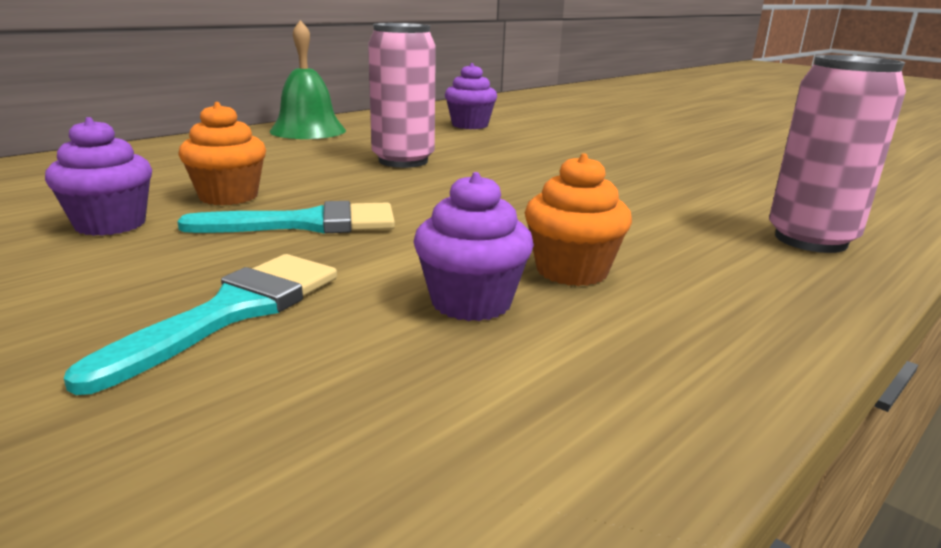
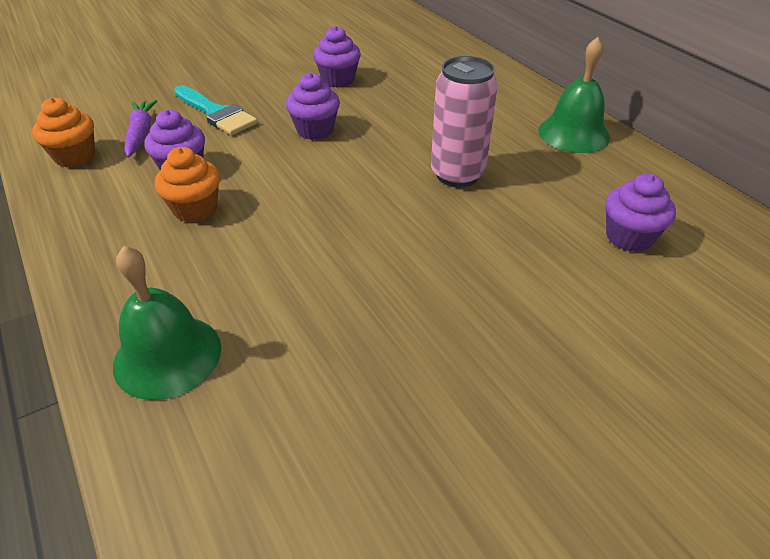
camera: 105 degrees right, 20 degrees up
(228, 196) = (376, 106): orange cupcake -> orange cupcake (75, 156)
(308, 224) = (315, 130): turquoise brush -> purple cupcake
(341, 387) = (141, 134): none -> purple carrot
(810, 240) = (167, 356): pink can -> green bell

